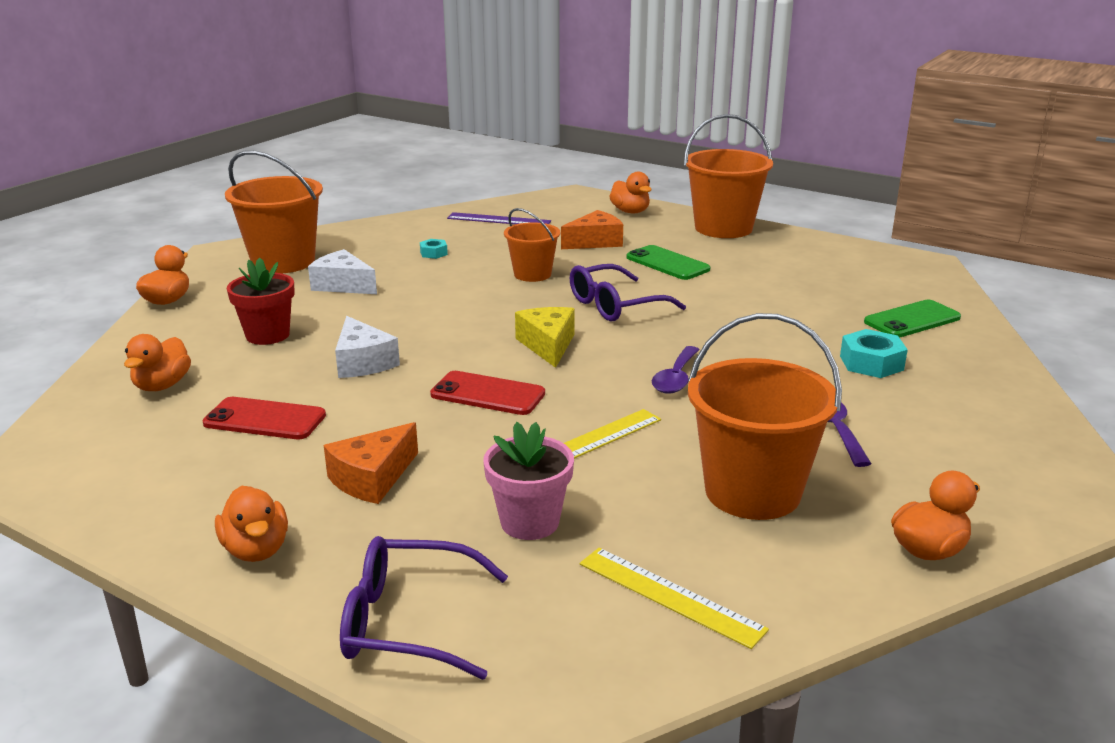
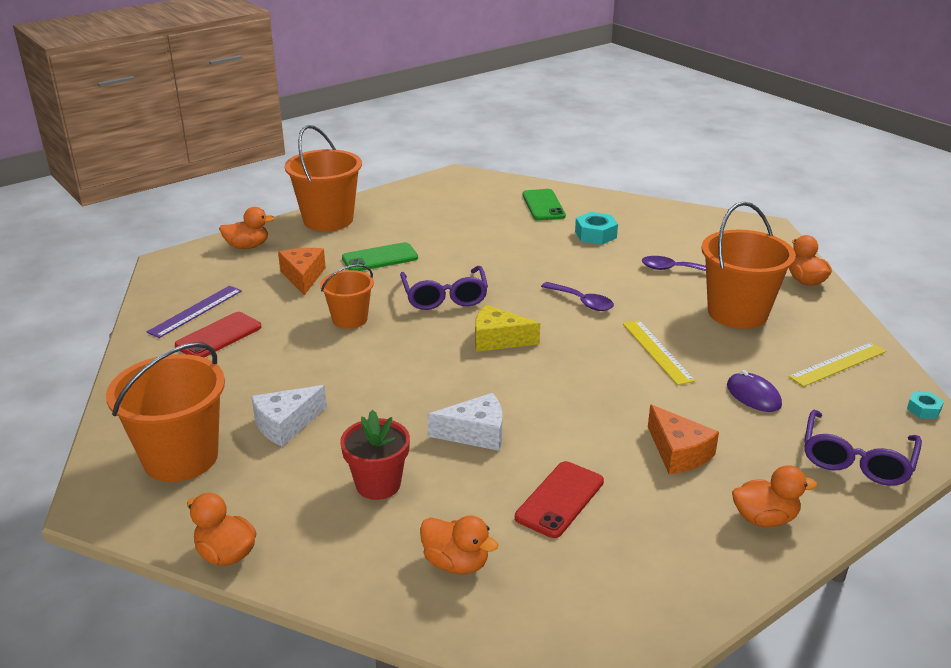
camera: 70 degrees left, 5 degrees up
(433, 253) = (249, 360): turquoise nut -> turquoise nut (923, 409)
(488, 394) = (568, 381): red phone -> red phone (219, 336)
(529, 522) = (753, 395): pink flower pot -> purple mouse

